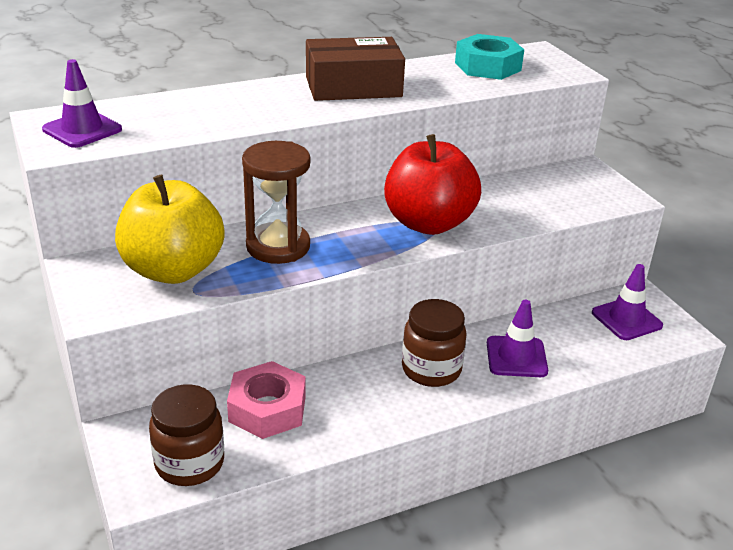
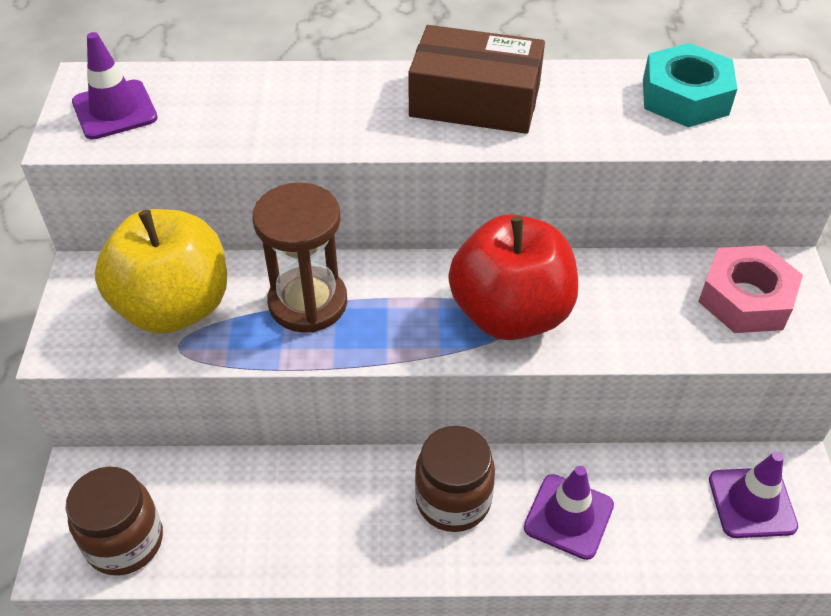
camera: 25 degrees right, 15 degrees up
(267, 409) = (240, 495): pink nut -> pink nut (745, 299)

